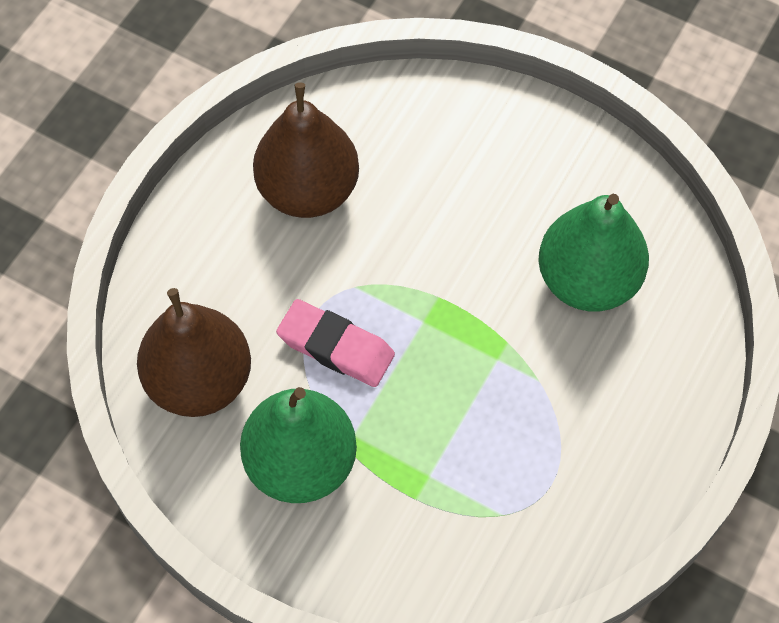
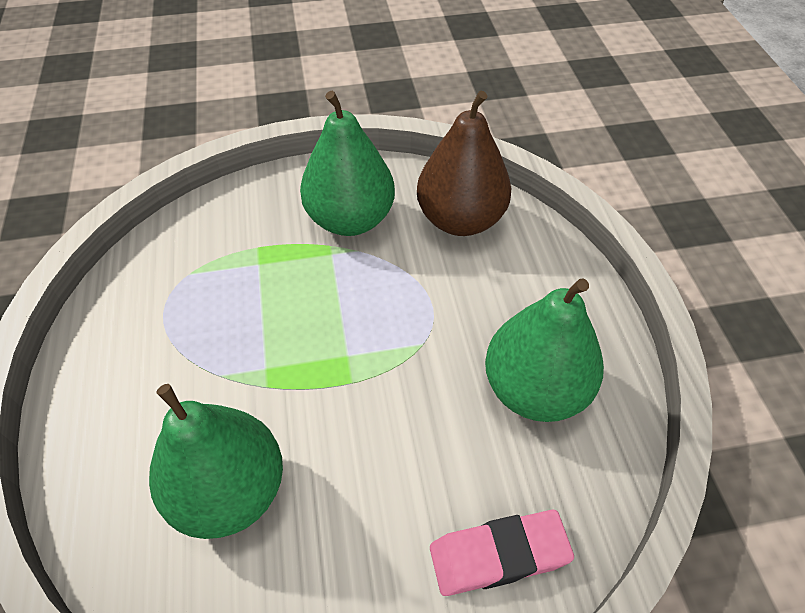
camera: 140 degrees right, 10 degrees down
(308, 190) = (535, 389): brown pear -> green pear
(336, 347) = (394, 295): pink eraser -> pink eraser (498, 555)

